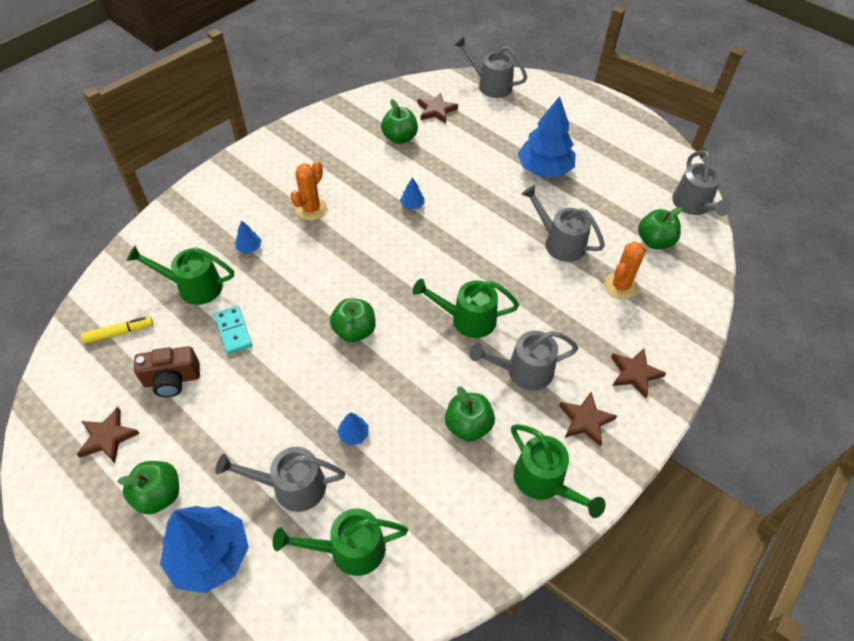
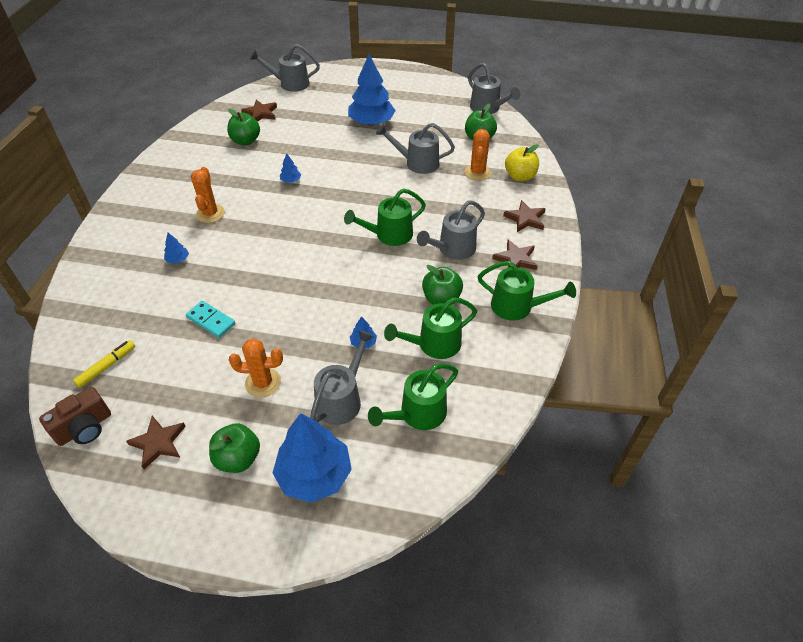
camera: 30 degrees left, 5 degrees down
(172, 380) = (184, 377): brown camera -> brown camera (85, 428)
(193, 287) = (149, 306): green watering can -> green watering can (433, 345)
(233, 426) = (263, 382): none -> orange cactus
(291, 486) = (342, 398): grey watering can -> grey watering can turned 150 degrees clockwise
(354, 331) = (311, 278): green apple -> none
(668, 314) = (520, 176): none -> yellow apple

